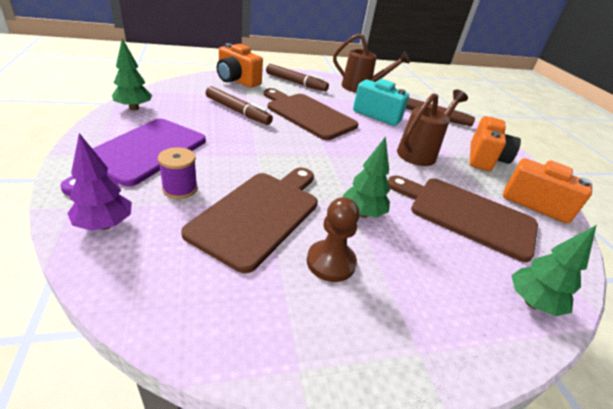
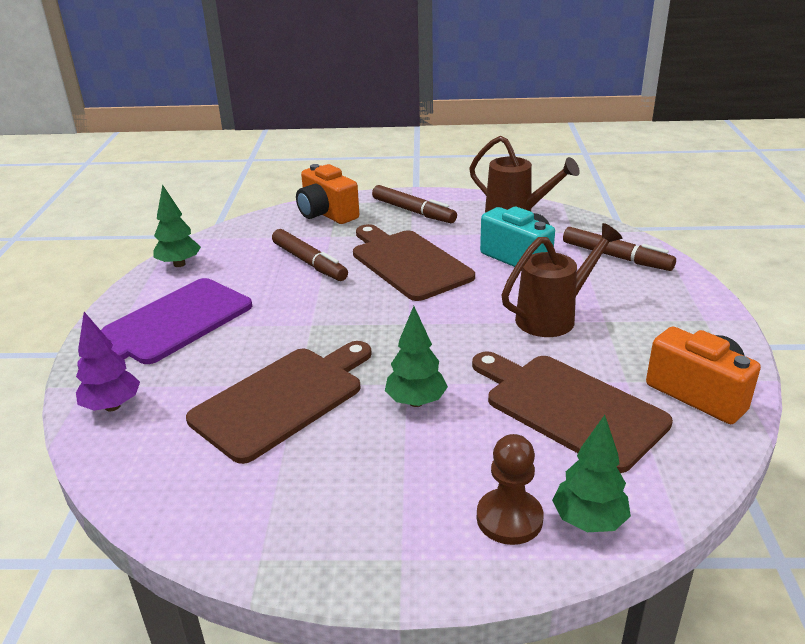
camera: 20 degrees right, 5 degrees down
(180, 189) = (202, 367): purple spool -> none
(331, 262) = (344, 458): brown pawn -> brown pawn (509, 518)
(484, 159) = (660, 325): orange camera -> none

